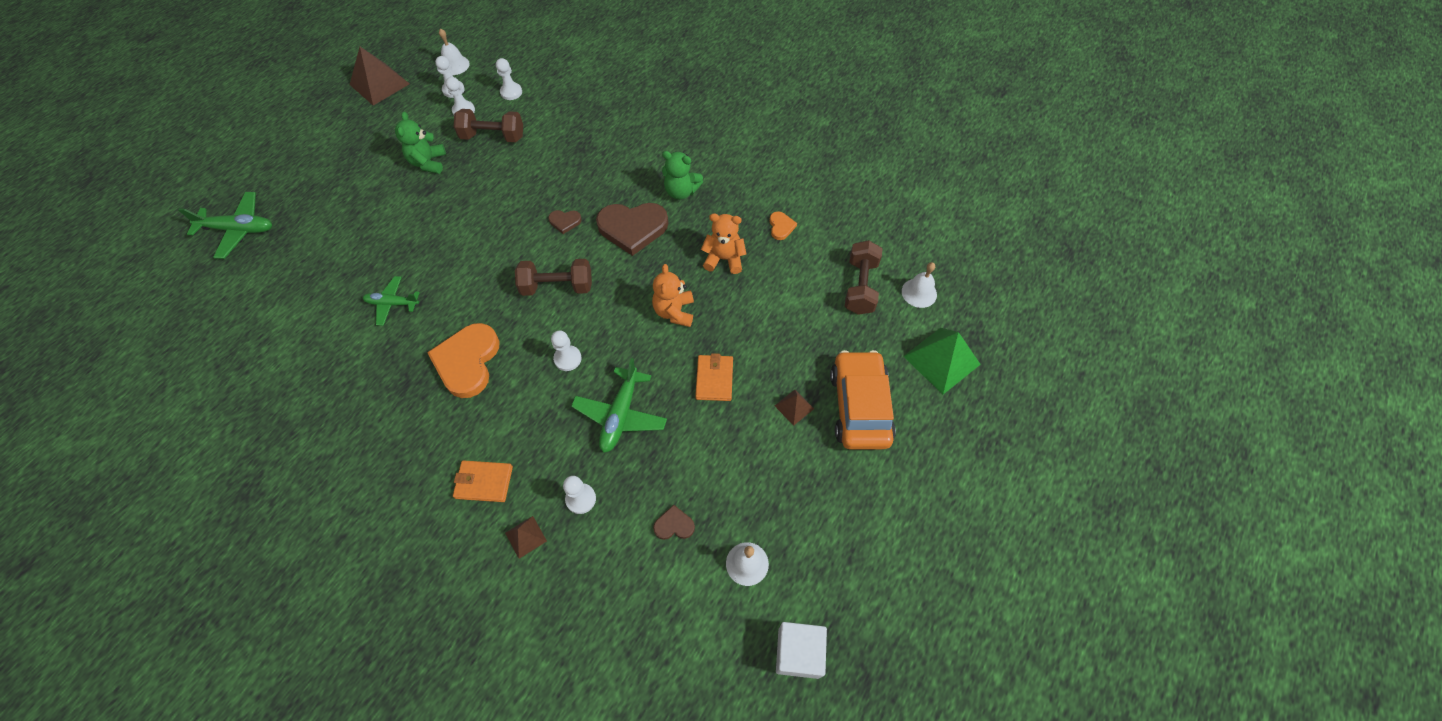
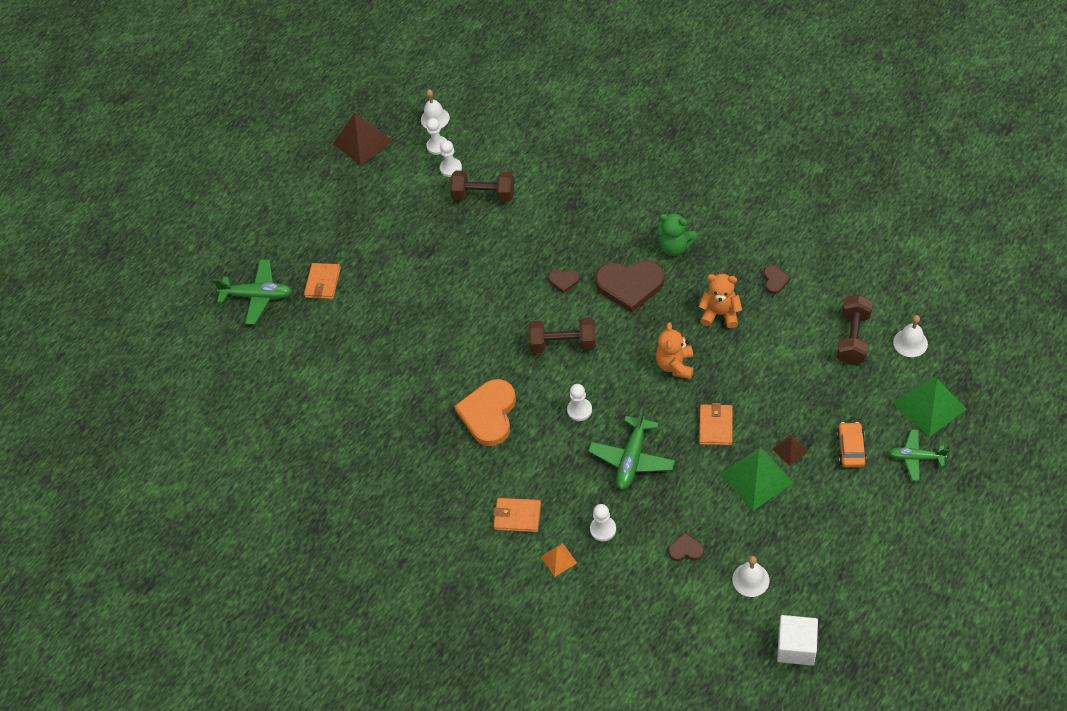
camera: 10 degrees right, 5 degrees down
(311, 218) = (323, 283): none -> orange wallet
(392, 304) = (413, 363): green plane -> green plane (915, 457)
(428, 163) = (424, 224): green teddy bear -> none
(511, 92) = (496, 147): white pawn -> none
(525, 537) = (558, 559): brown pyramid -> orange pyramid
(757, 439) = (756, 478): none -> green pyramid
(781, 227) = (775, 280): orange heart -> brown heart
(859, 406) = (851, 448): orange car -> orange car, size x0.52

